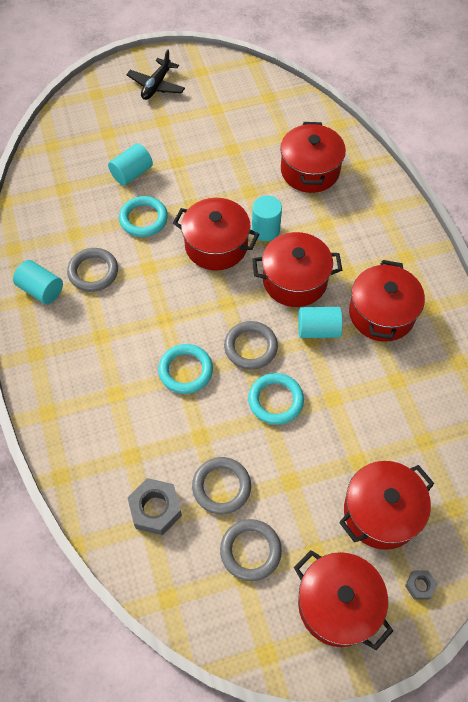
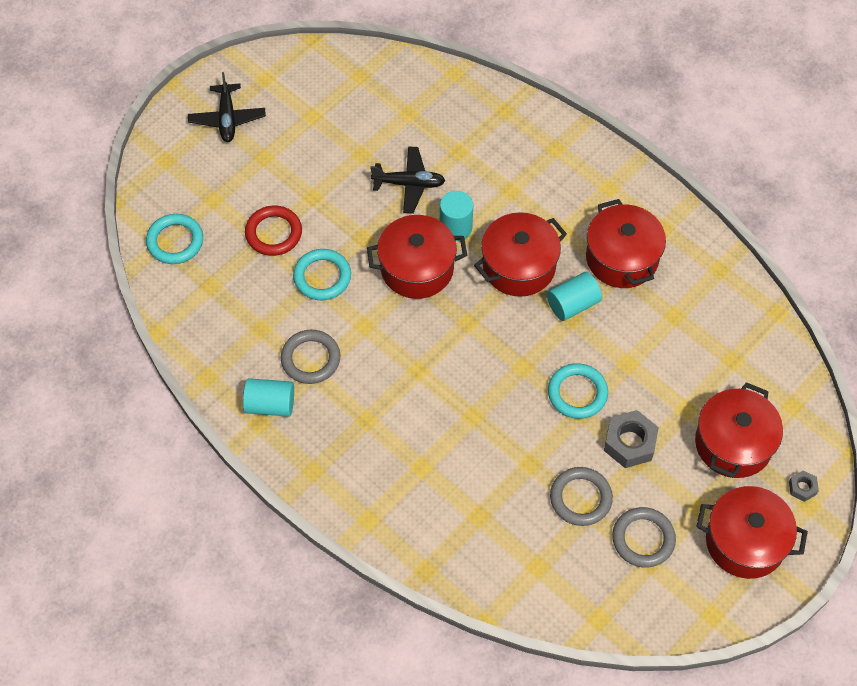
camera: 30 degrees left, 0 degrees up
(132, 173) = (273, 233): turquoise cylinder -> red ring
(155, 509) = (535, 551): grey nut -> grey nut (629, 443)
(185, 370) = (474, 409): turquoise ring -> turquoise ring (175, 241)
(250, 347) = (520, 354): grey ring -> none
(252, 184) = (409, 184): none -> black plane
(310, 170) = (458, 141): red pot -> none

